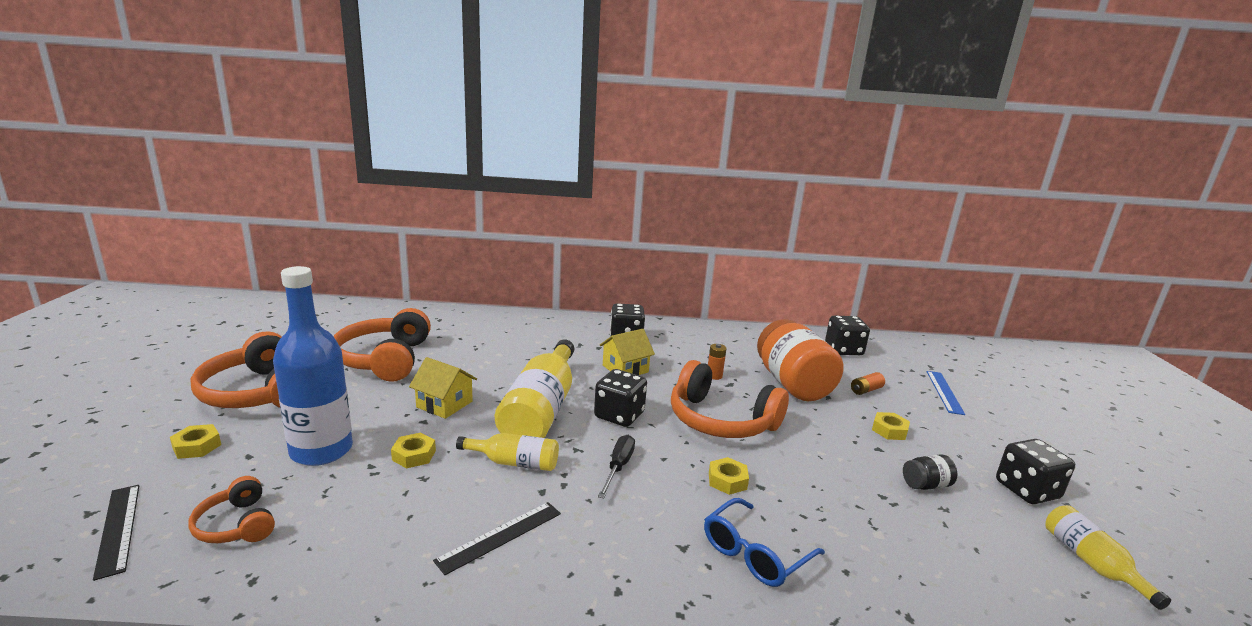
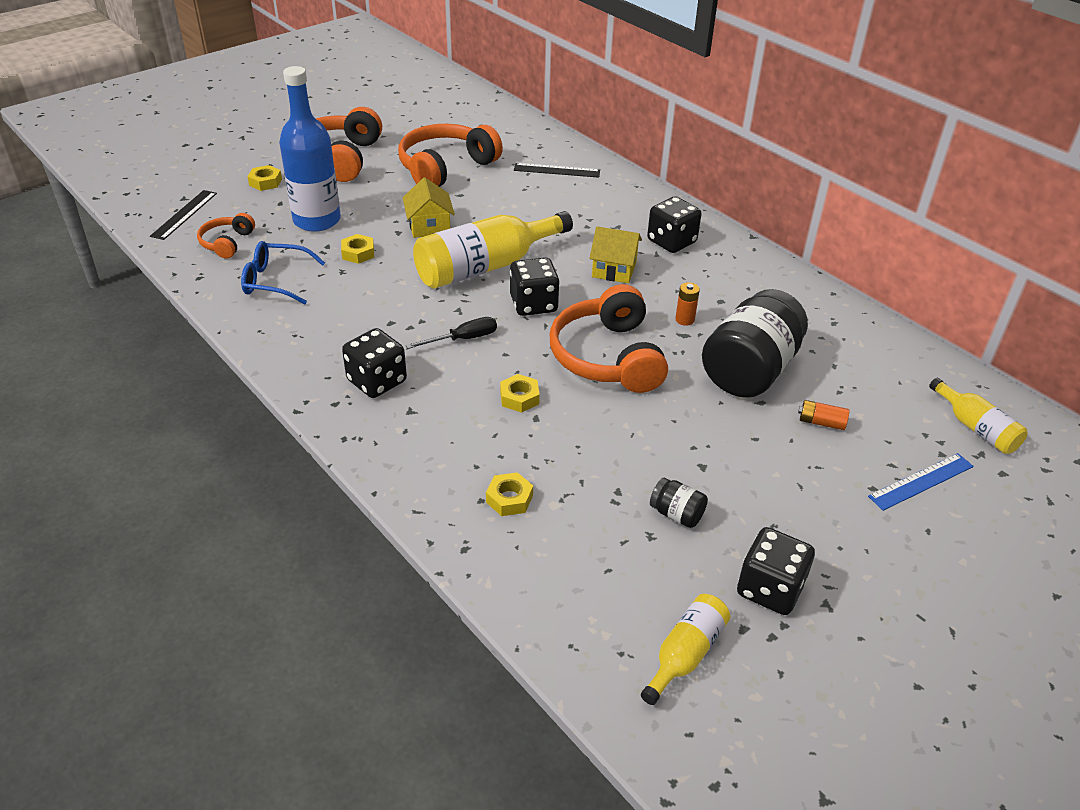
camera: 50 degrees right, 20 degrees up
(500, 536) = (327, 332): black ruler -> black ruler (557, 170)
(514, 463) = (405, 294): yellow bottle -> yellow bottle (976, 428)
(755, 553) = (445, 447): blue glasses -> blue glasses (276, 281)
(793, 384) = (749, 371): orange jar -> black jar
(843, 350) = (902, 376): black dice -> black dice (377, 381)
(889, 430) = (752, 463): yellow nut -> yellow nut (509, 499)

